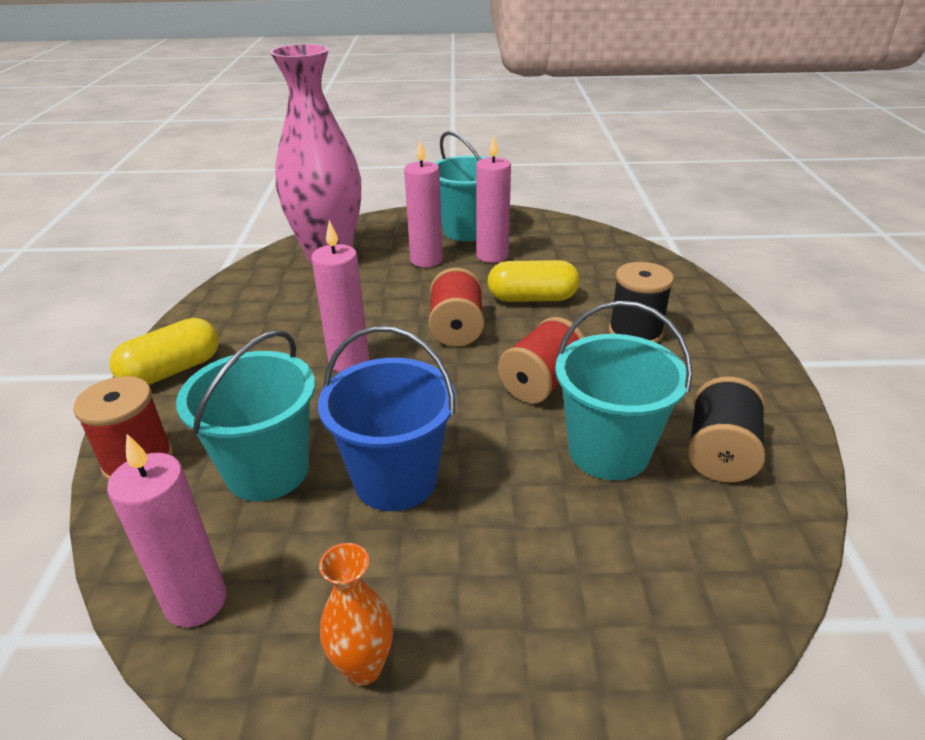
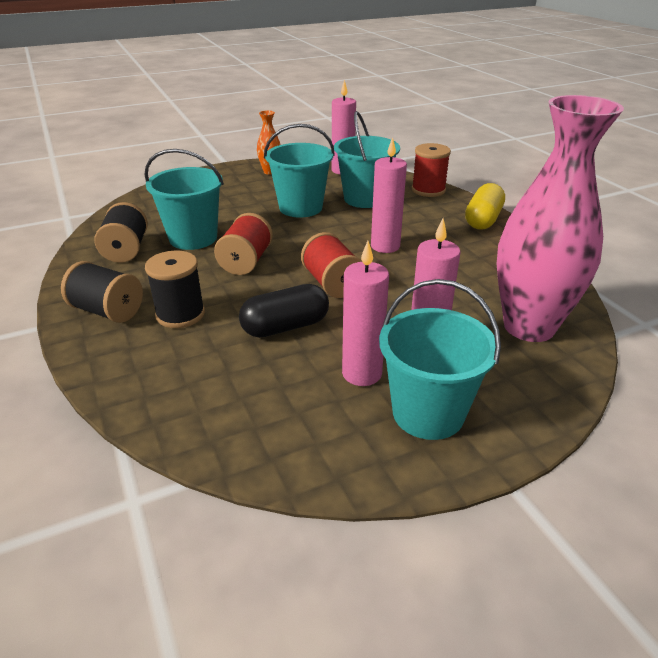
camera: 155 degrees right, 0 degrees up
(395, 479) = (300, 208): blue bucket -> turquoise bucket
(532, 298) = (285, 327): yellow capsule -> black capsule
(719, 354) = (107, 311): none -> black spool

